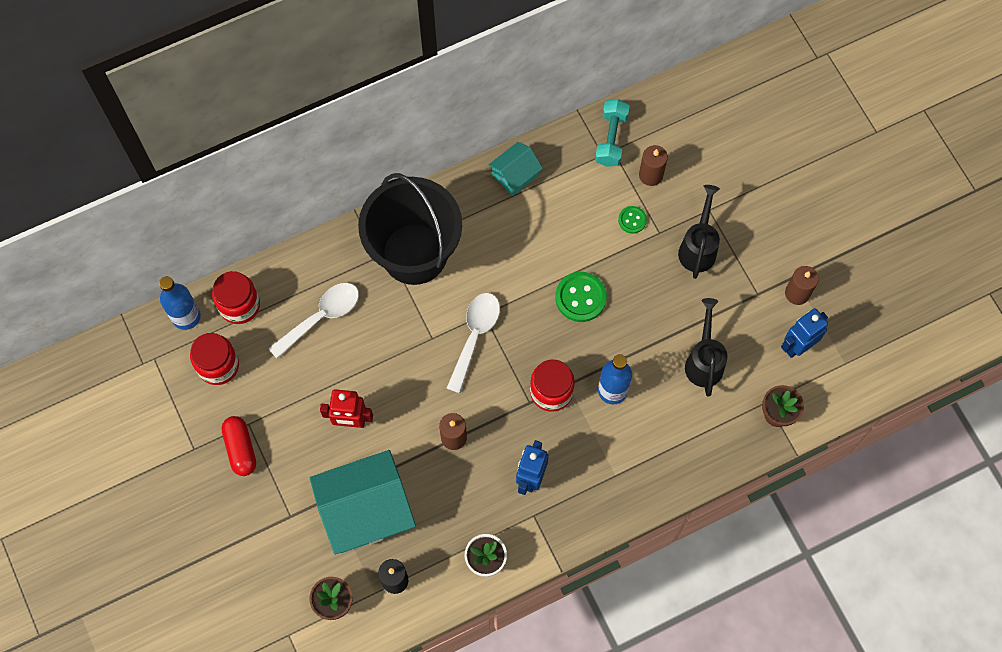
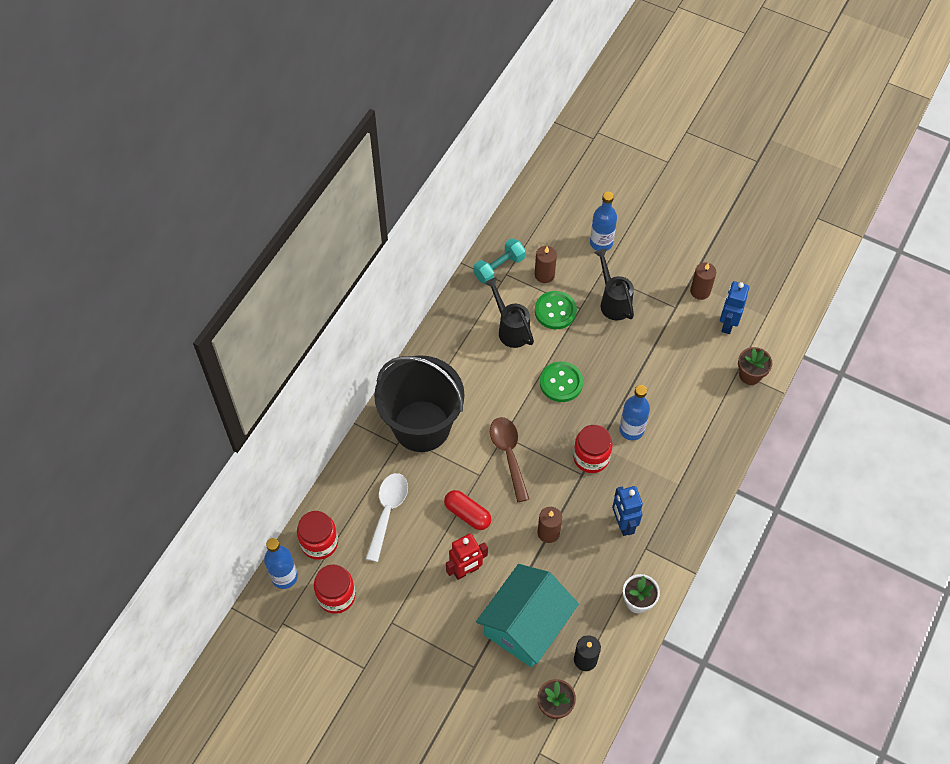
camera: 35 degrees left, 10 degrees down
(240, 449) = (399, 644): red capsule -> red capsule (467, 514)
(475, 336) = (508, 454): white spoon -> brown spoon
(515, 175) = (451, 330): turquoise house -> none
(611, 139) = (499, 268): turquoise dumbbell -> turquoise dumbbell turned 75 degrees clockwise
(632, 220) = (555, 311): green button -> green button, size x1.78
(704, 361) = (676, 372): black watering can -> black watering can (510, 329)
(735, 177) = (601, 243): none -> blue bottle

